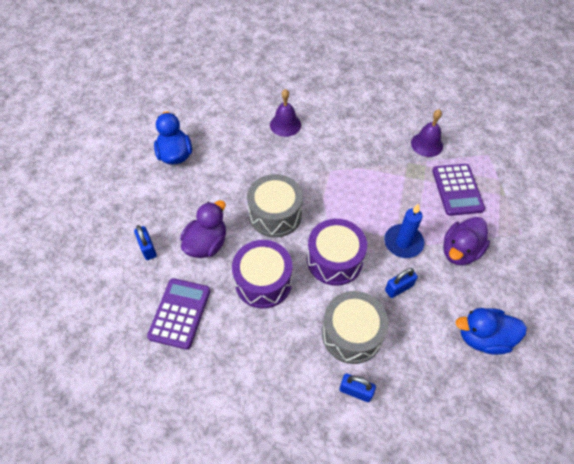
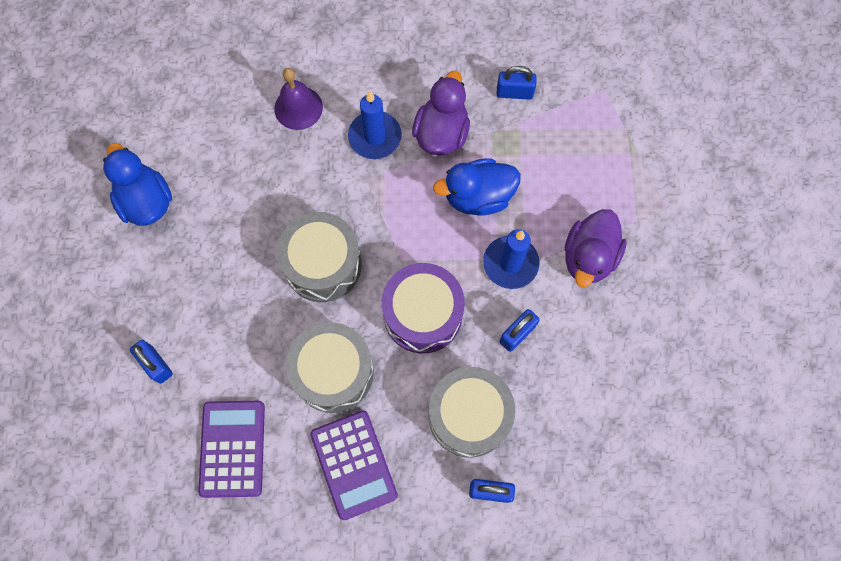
camera: 15 degrees left, 15 degrees up
(206, 244) = (238, 336): purple duck -> purple duck (441, 133)
(263, 281) = (333, 372): purple drum -> grey drum
(329, 150) = (375, 137): none -> blue candle
(427, 144) = (514, 92): purple bell -> blue padlock
(457, 190) = (570, 160): purple calculator -> purple calculator (353, 464)
(483, 337) = (637, 375): blue duck -> blue duck (478, 197)

